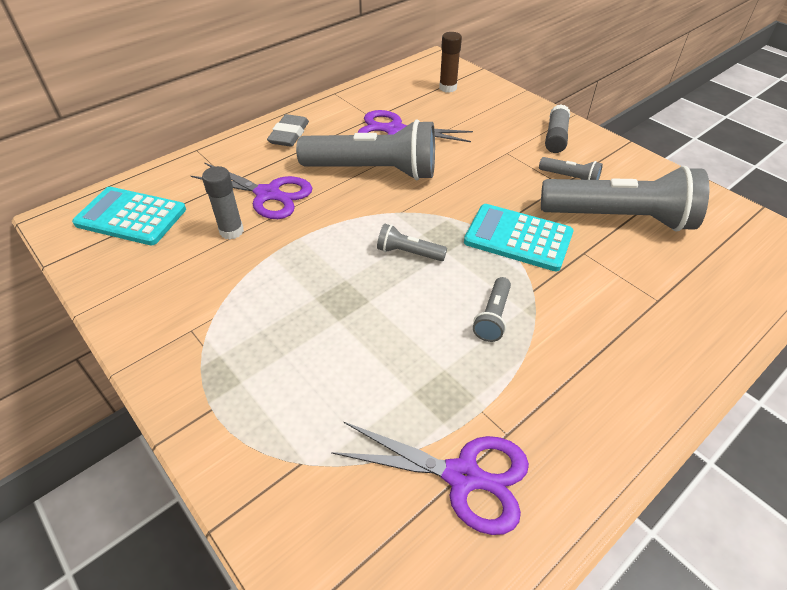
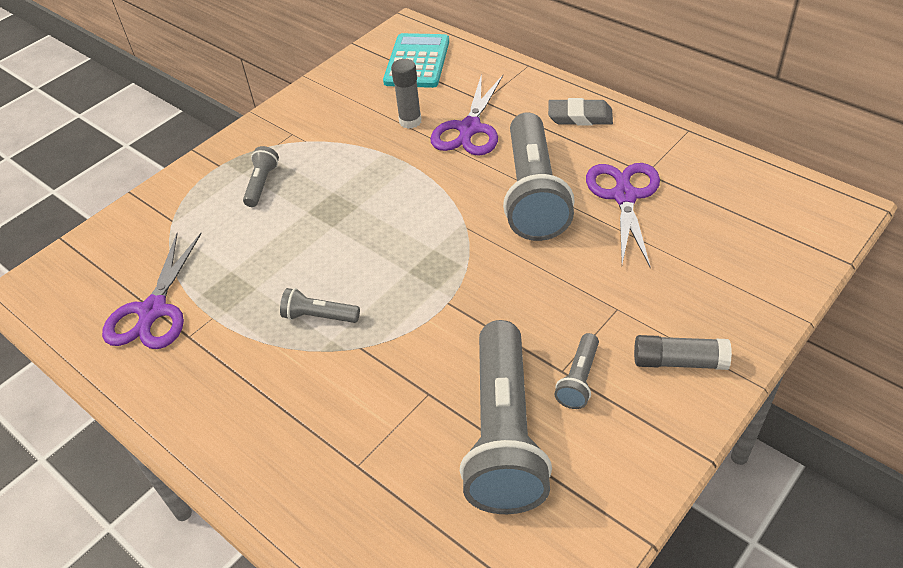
camera: 85 degrees right, 0 degrees up
(408, 253) = (401, 243): grey flashlight -> grey flashlight (261, 184)
(448, 88) = (761, 231): brown glue stick -> none
(518, 238) = (442, 330): turquoise calculator -> none

